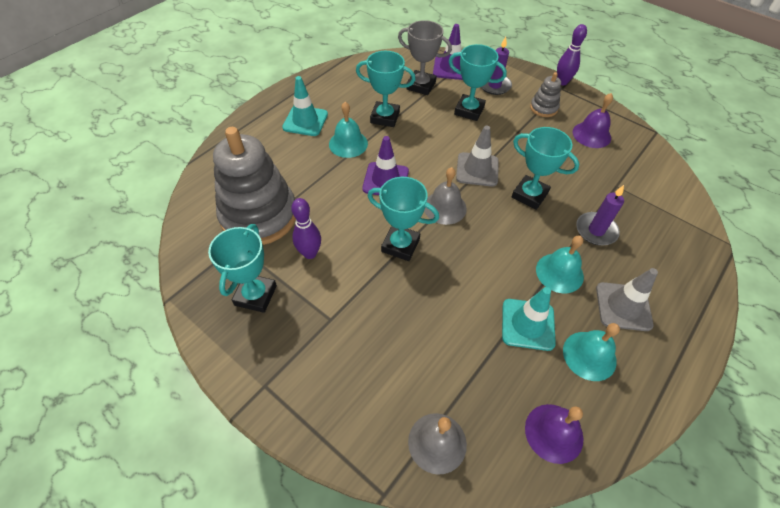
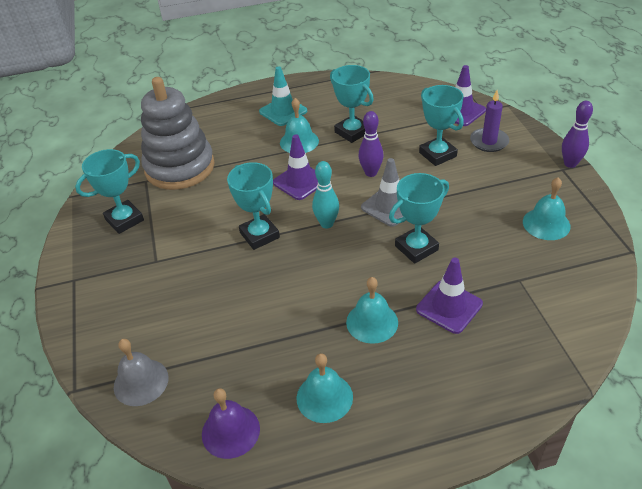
camera: 40 degrees right, 10 degrees down
(310, 253) = (188, 209): purple bowling pin -> purple bowling pin (371, 173)
(421, 86) = (414, 117): grey trophy -> none
(445, 207) = (327, 224): grey bell -> turquoise bowling pin
(528, 324) = (298, 345): turquoise traffic cone -> none
(529, 195) = (416, 248): turquoise trophy -> turquoise trophy turned 75 degrees clockwise
(543, 108) = (519, 180): grey stacking toy -> none
(591, 134) = (546, 224): purple bell -> turquoise bell
(596, 230) = (449, 307): purple candle -> purple traffic cone
(623, 306) = (401, 379): grey traffic cone -> none

